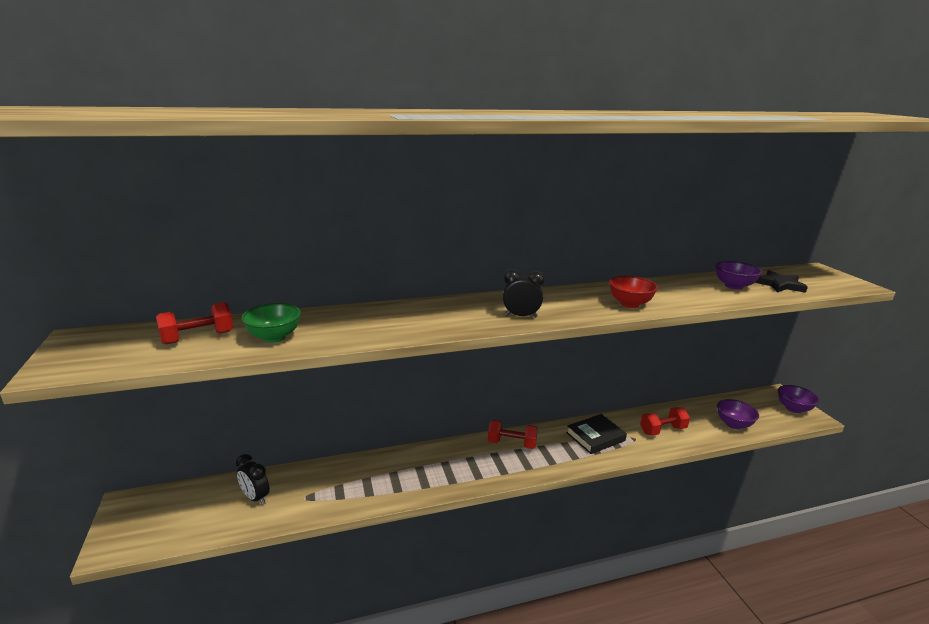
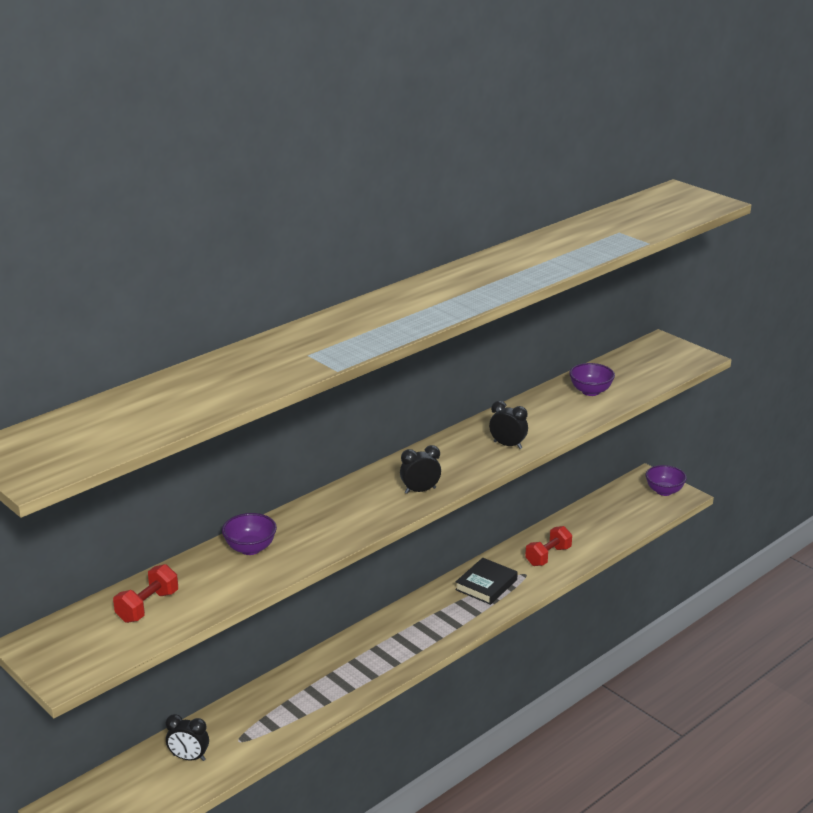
camera: 25 degrees left, 5 degrees up
(274, 337) = (218, 584): green bowl -> none
(512, 443) = (407, 619): red dumbbell -> none
(629, 304) = (507, 445): red bowl -> black clock
(733, 424) = (613, 528): purple bowl -> purple bowl (250, 548)
(779, 285) = (630, 377): black star -> none

